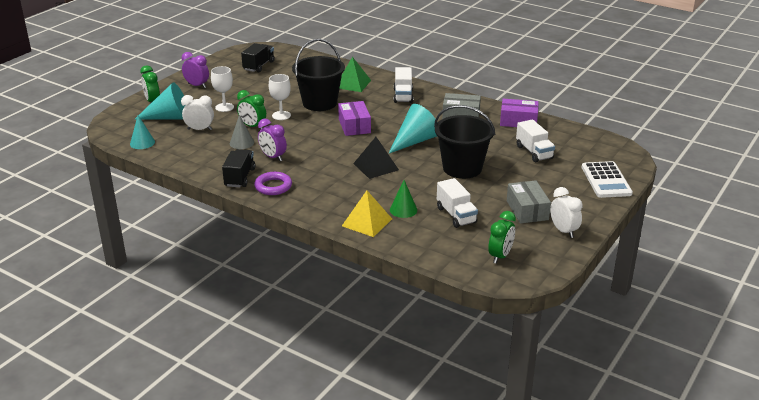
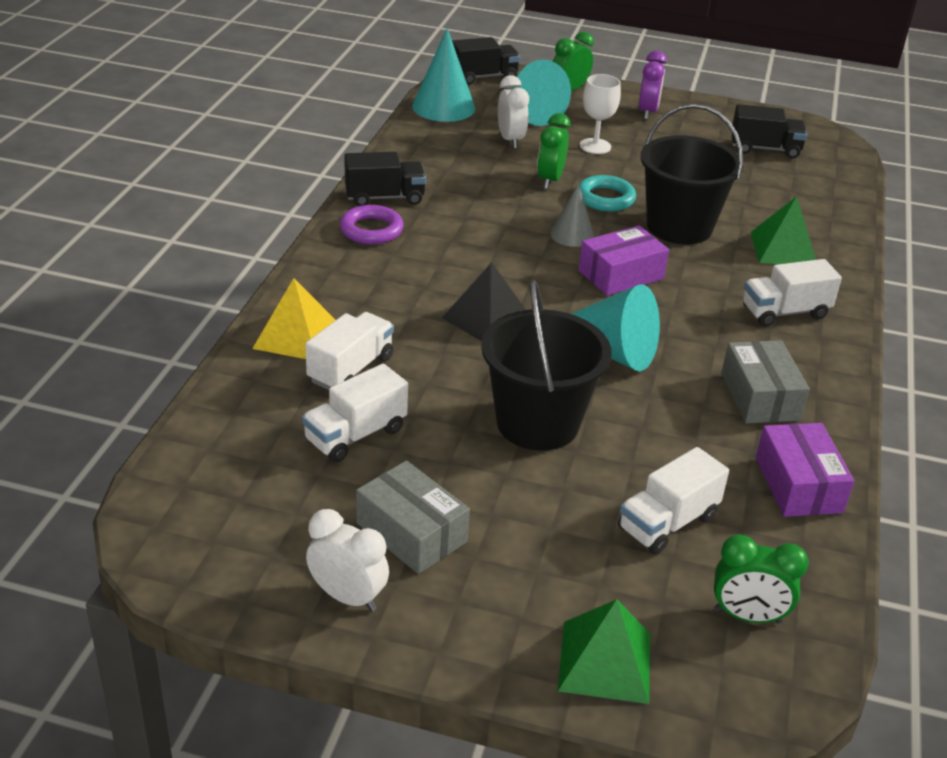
camera: 70 degrees right, 5 degrees up
(112, 124) = (483, 77): none -> black truck
(142, 143) = (443, 107): turquoise cone -> turquoise cone, size x1.67
(241, 143) = (491, 180): grey cone -> grey cone (572, 234)
(273, 157) = (462, 214): purple clock -> none
(281, 115) = (605, 198): white goblet -> turquoise ring
(403, 210) = (351, 369): green cone -> white truck
(500, 256) = (227, 509): green clock -> green clock (747, 616)
(527, 210) = (411, 532): grey box -> grey box turned 75 degrees clockwise
(563, 231) = (347, 597): white clock -> white clock turned 105 degrees counterclockwise
(606, 180) = (605, 661): white calculator -> green pyramid

